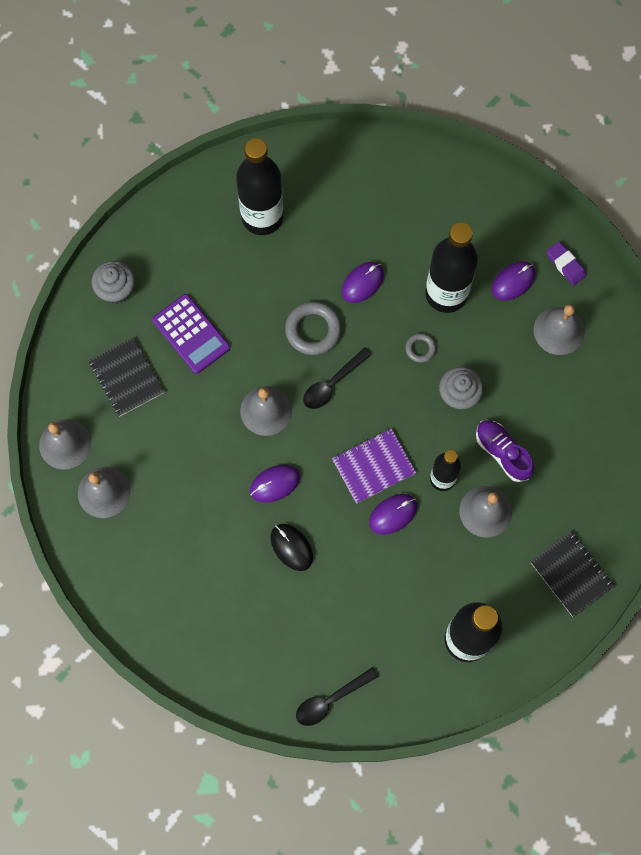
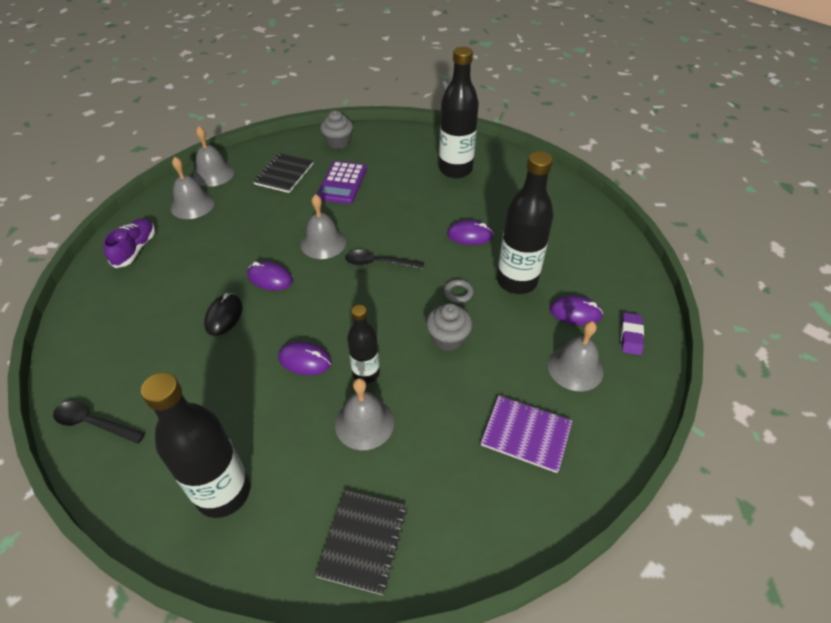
camera: 50 degrees right, 25 degrees down
(313, 330) = (407, 232): grey ring -> none
(373, 466) = (335, 323): purple notebook -> purple notebook (526, 434)
(502, 453) = (429, 400): purple shoe -> purple shoe (135, 249)

